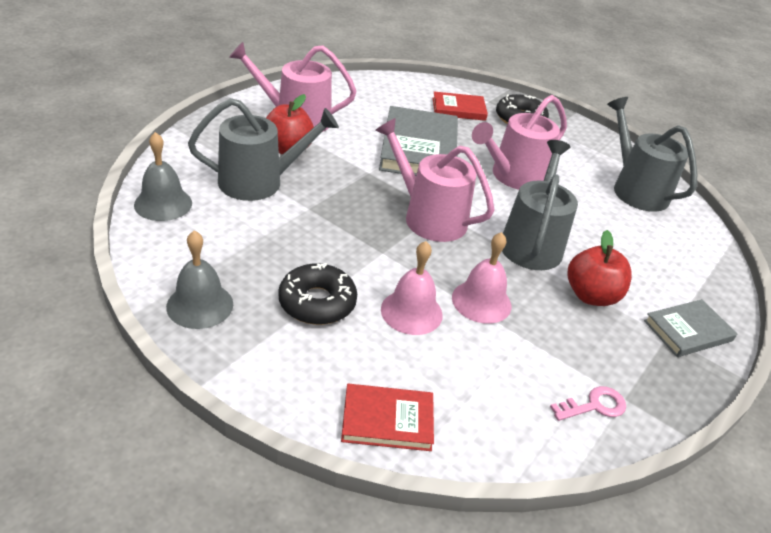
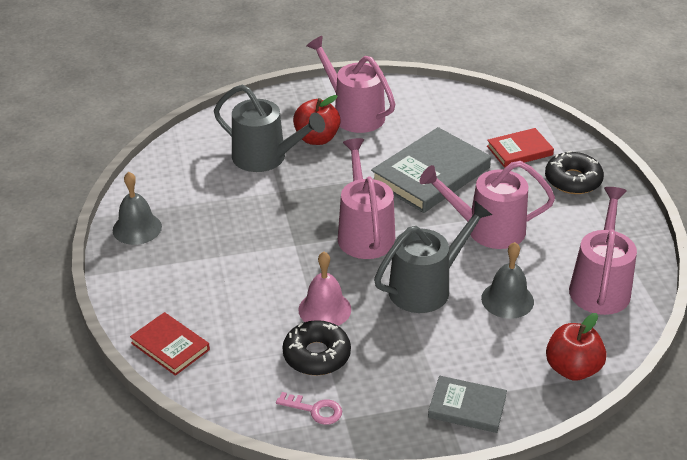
camera: 45 degrees right, 0 degrees up
(163, 203) = (183, 151): grey bell -> grey bell (507, 300)
(317, 302) = (209, 258): black donut -> black donut (316, 355)
(411, 312) = (265, 293): pink bell -> none
(458, 109) = (519, 150): red book -> red book turned 60 degrees counterclockwise
(591, 295) = (420, 345): red apple -> red apple (572, 369)
(636, 189) = (600, 286): grey watering can -> pink watering can

